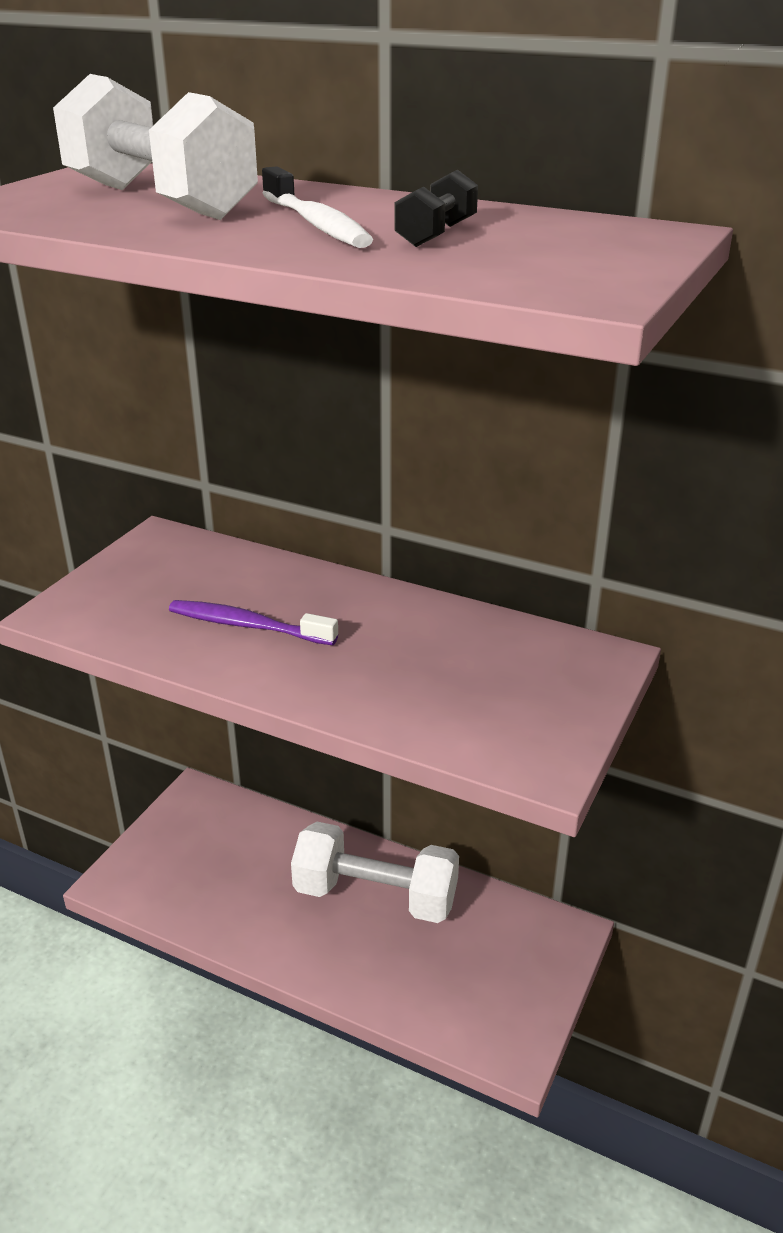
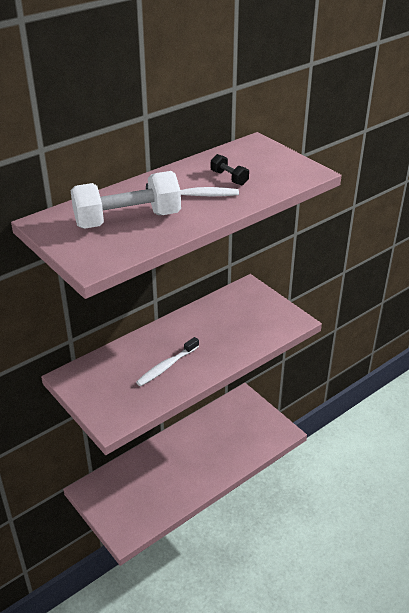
camera: 65 degrees left, 5 degrees up
(247, 626) = (166, 366): purple toothbrush -> white toothbrush
(375, 896) = (192, 445): white dumbbell -> none

